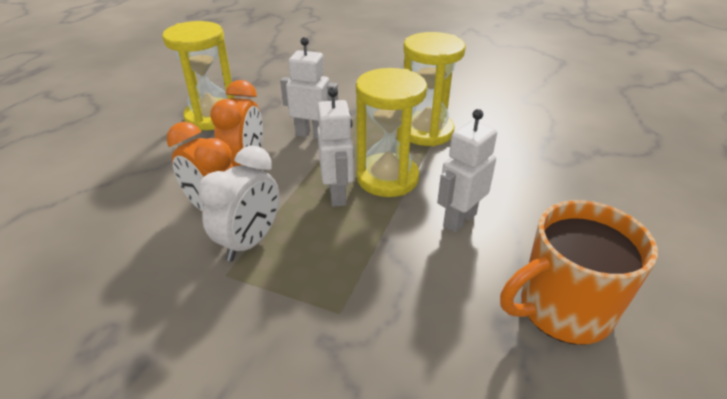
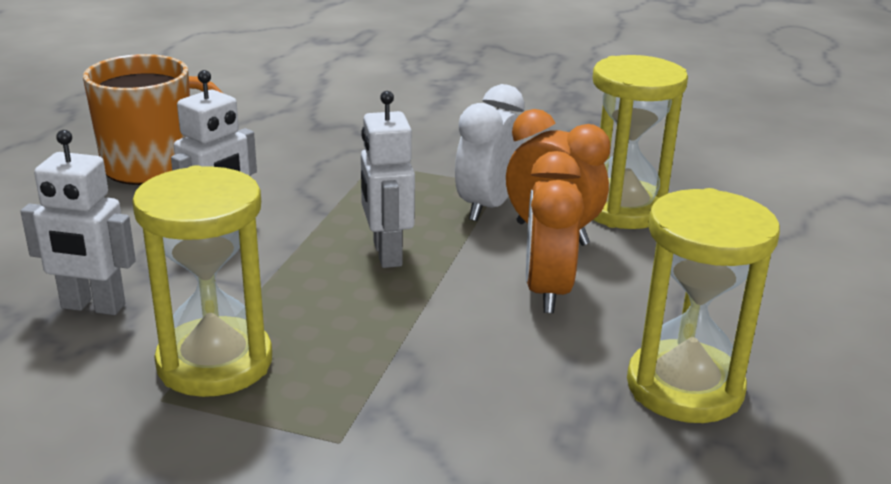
camera: 175 degrees right, 10 degrees down
(312, 134) = (451, 350): white robot -> white robot (93, 307)
(387, 178) = (309, 276): yellow hourglass -> yellow hourglass (623, 209)

